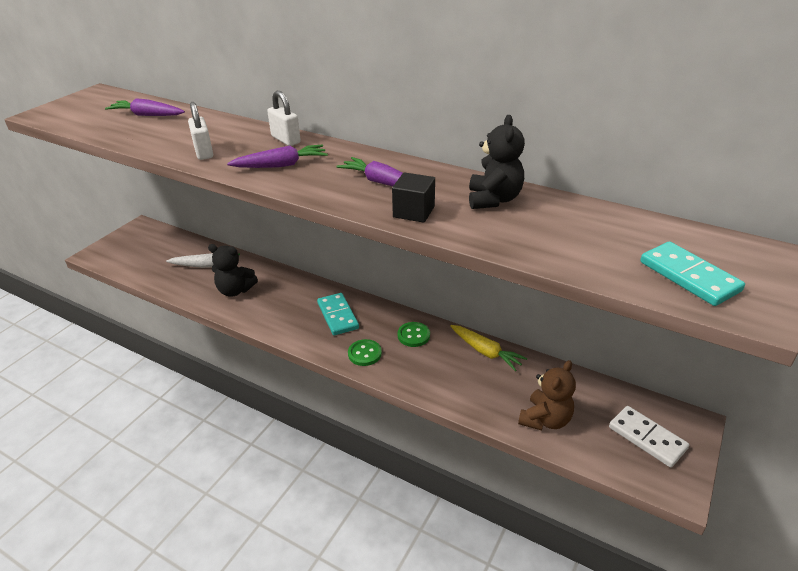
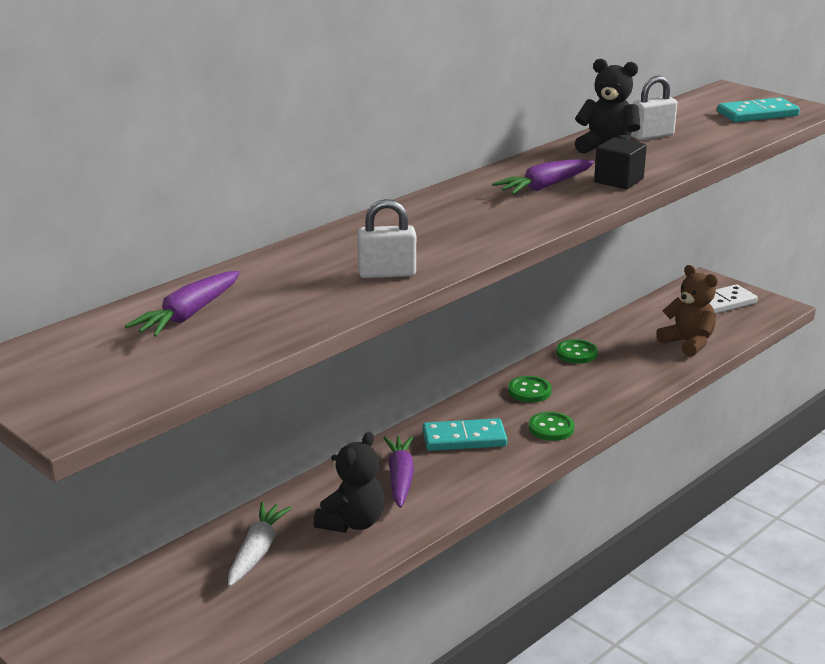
camera: 75 degrees left, 10 degrees down
(281, 165) = (464, 230): purple carrot -> purple carrot (400, 478)
(286, 140) = (382, 223): white padlock -> white padlock (651, 136)
(485, 352) = (576, 353): yellow carrot -> green button

